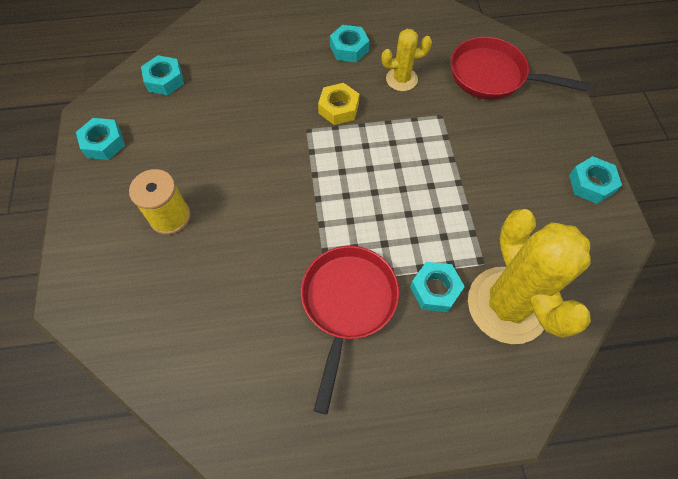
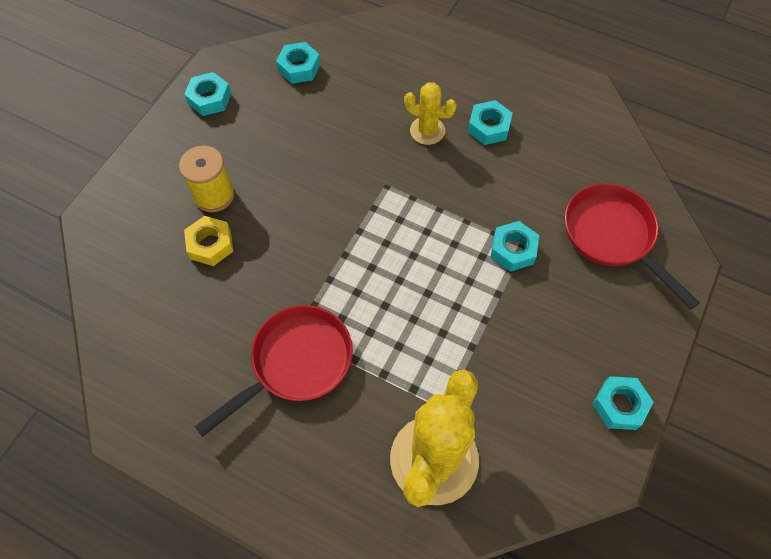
camera: 35 degrees right, 0 degrees up
(338, 108) = (431, 181): yellow nut -> yellow nut (210, 244)
(401, 79) = (515, 187): yellow cactus -> yellow cactus (427, 131)
(435, 289) = (381, 401): turquoise nut -> turquoise nut (513, 250)

